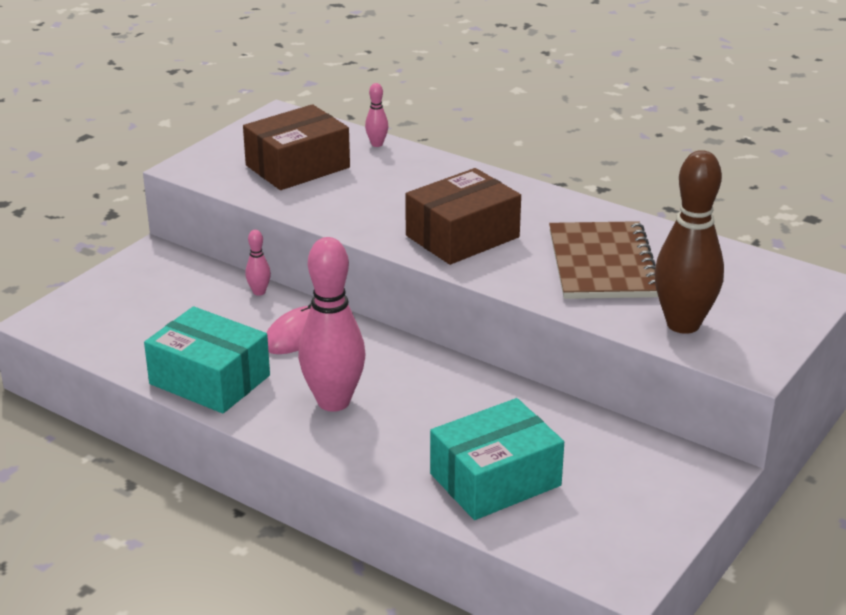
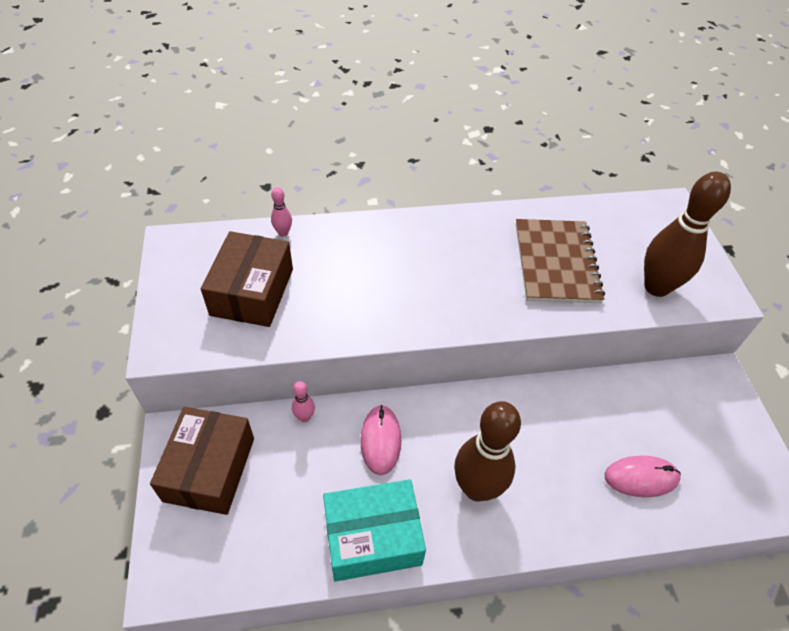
camera: 45 degrees left, 20 degrees up
(333, 402) = (477, 488): pink bowling pin -> brown bowling pin
(462, 236) = (449, 292): brown box -> brown box (209, 469)
(495, 479) = (641, 477): turquoise box -> pink mouse
(602, 264) = (556, 263): brown notebook -> brown notebook turned 45 degrees clockwise

